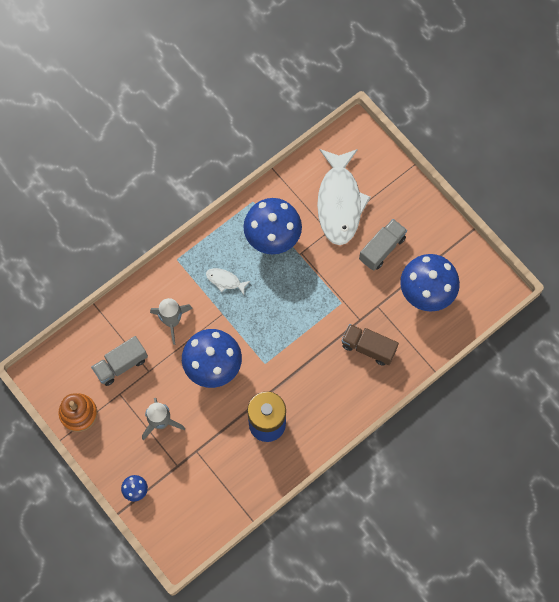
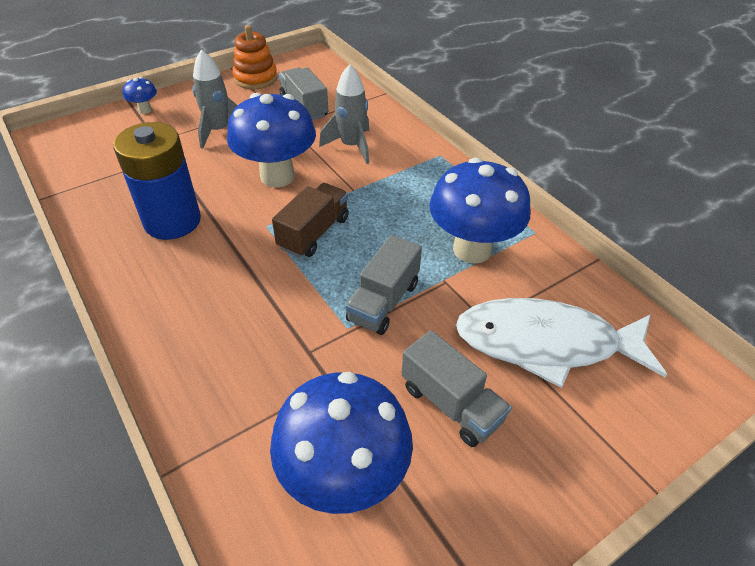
camera: 95 degrees right, 25 degrees down
(225, 281) = (404, 195): white fish -> none
(320, 285) = (383, 301): none -> grey truck
(368, 348) = (252, 359): brown truck -> brown truck (314, 233)

